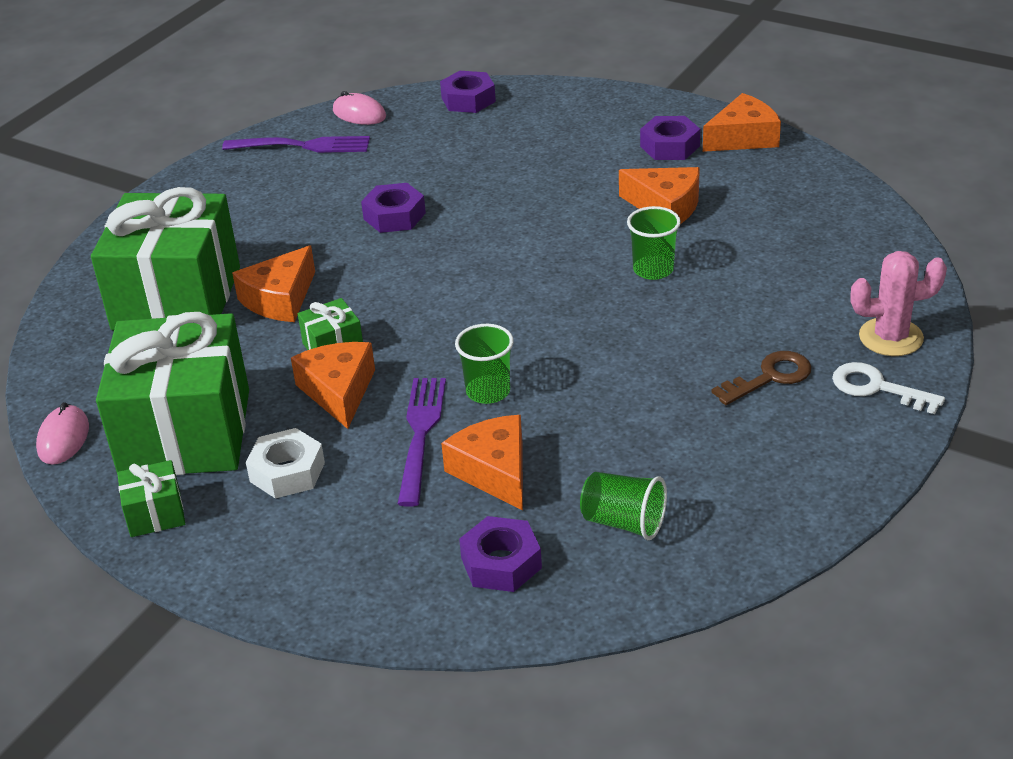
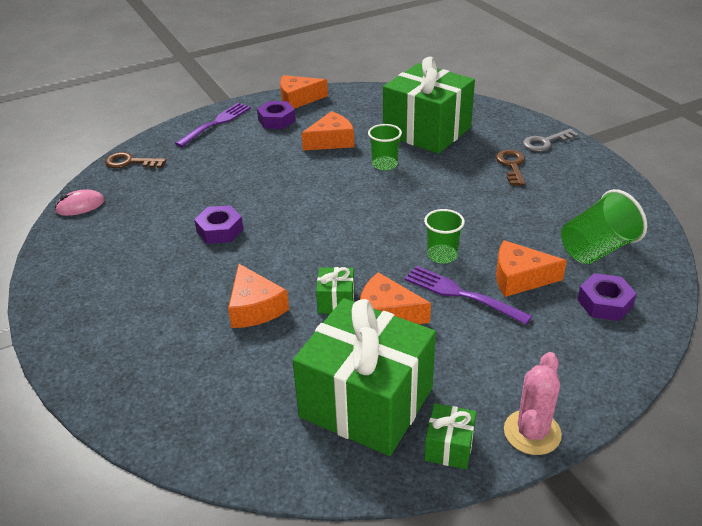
camera: 60 degrees left, 0 degrees up
(63, 438) = (311, 477): pink mouse -> none
(177, 298) = (194, 358): green gift -> green gift (427, 131)
(287, 472) = (453, 364): white nut -> none
(303, 146) = (82, 240): purple fork -> purple fork (216, 123)
(468, 99) = (130, 162): purple nut -> brown key
(624, 522) = (597, 249): green cup -> green cup, size x1.50
(743, 138) = (298, 99): orange cheese -> orange cheese turned 105 degrees counterclockwise
(877, 388) = (545, 142): white key -> grey key
(891, 337) = (510, 125): pink cactus -> pink cactus (532, 432)

